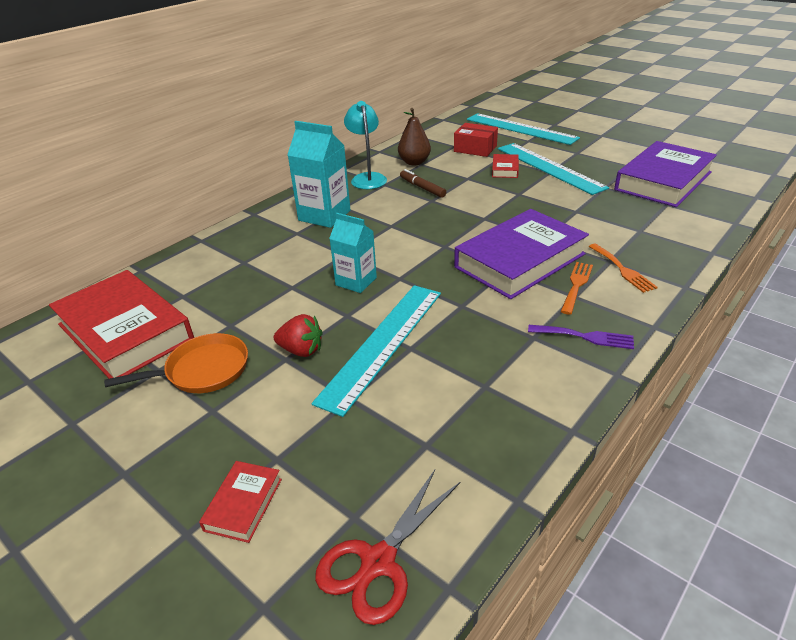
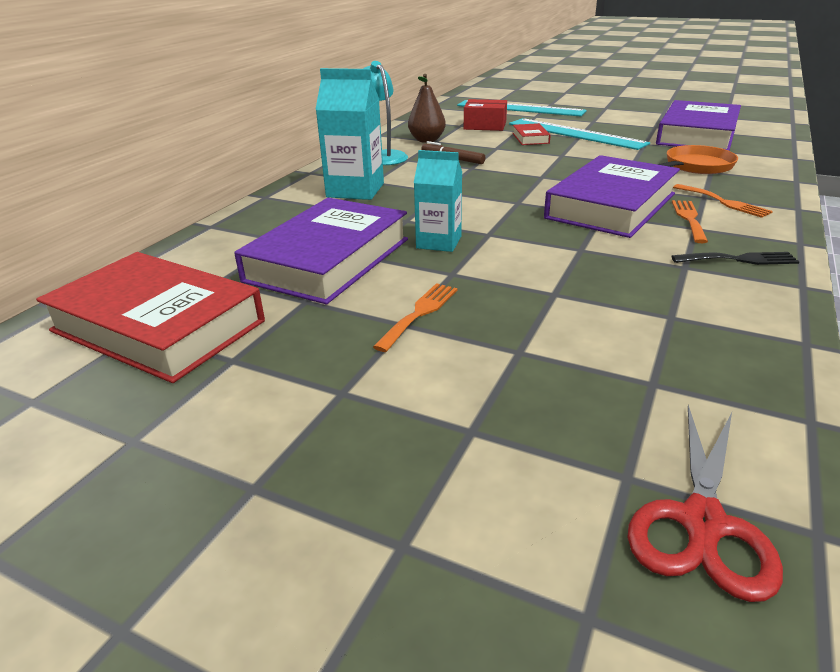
camera: 15 degrees left, 5 degrees down
(203, 370) = (299, 351): orange pan -> orange pan (696, 166)
(243, 504) = (463, 492): red book -> none
(266, 287) = (328, 260): none -> purple book
(301, 350) = (419, 313): red strawberry -> orange fork
(383, 344) = (517, 294): turquoise ruler -> none
(585, 337) = (739, 259): purple fork -> black fork

